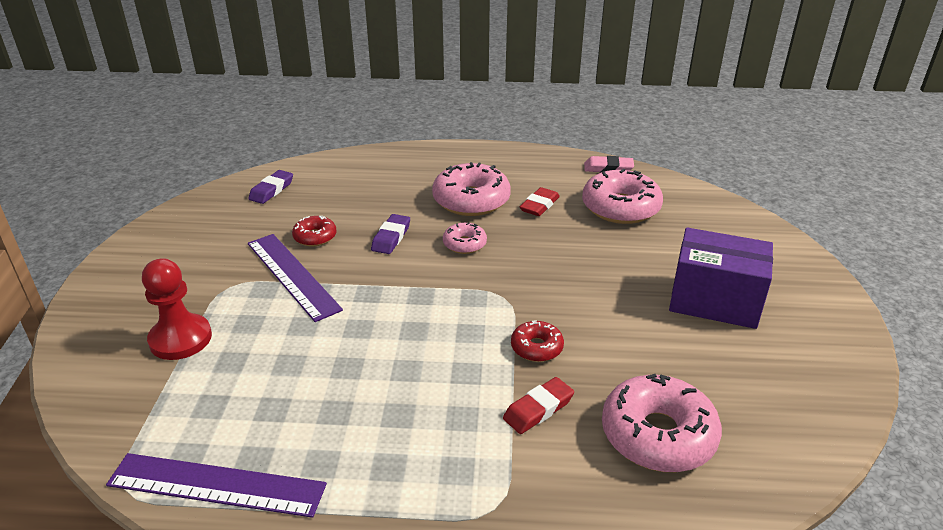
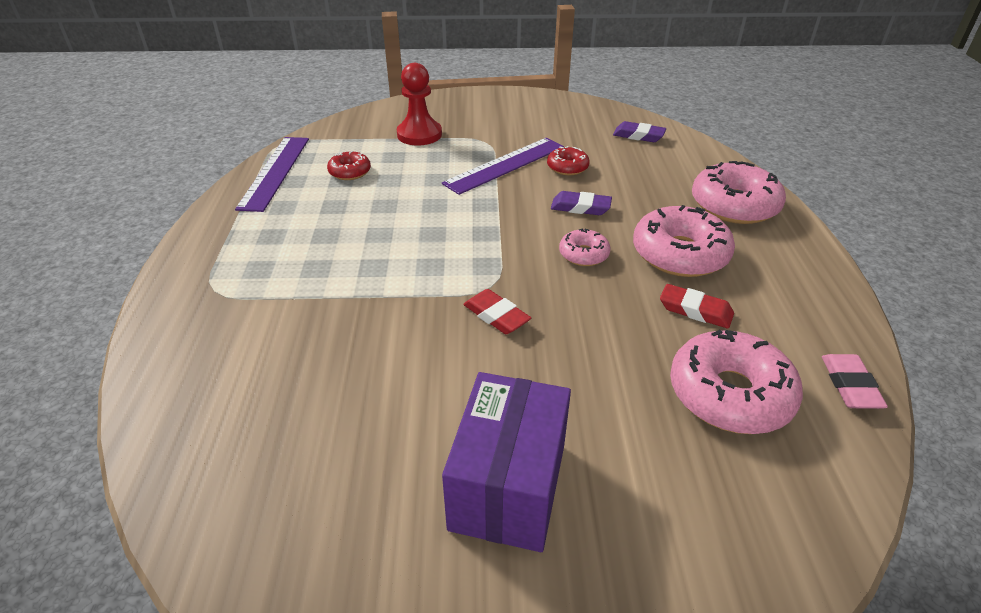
camera: 85 degrees right, 5 degrees up
(536, 347) = (408, 311): red donut -> red donut (350, 172)
(538, 409) = (319, 313): red eraser -> red eraser (496, 316)
(658, 435) = (268, 399): pink donut -> pink donut (734, 205)

